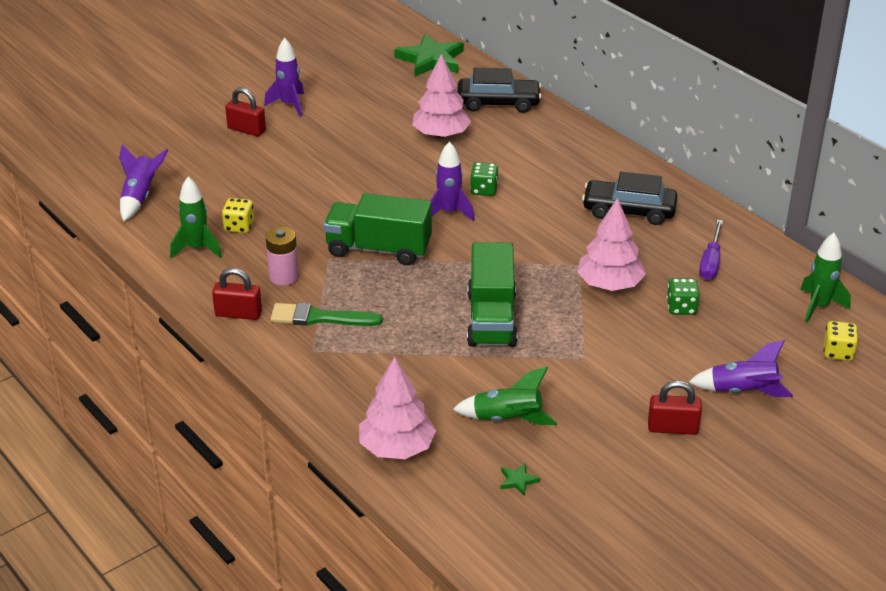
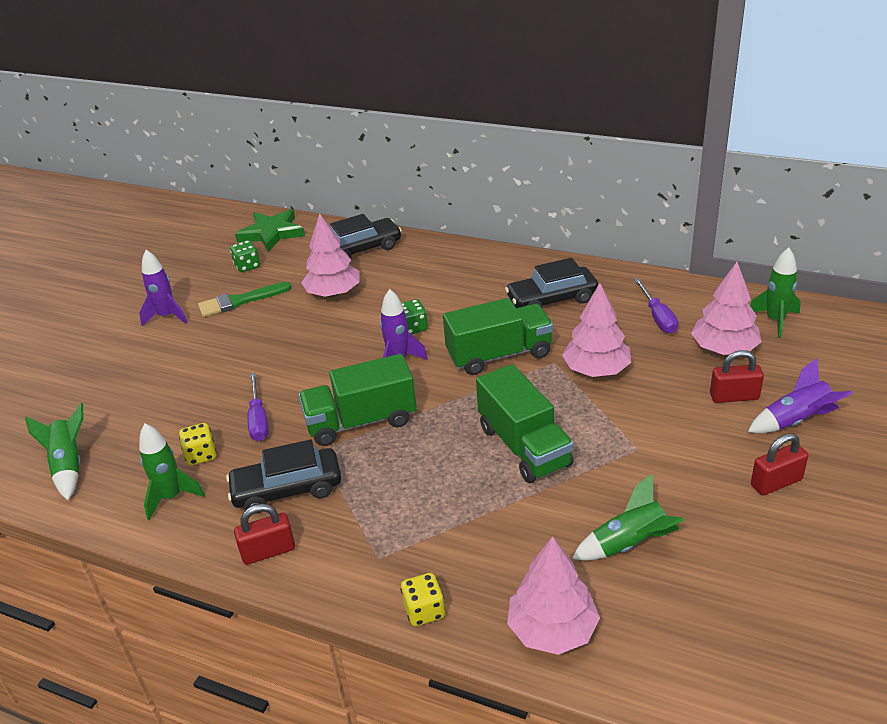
camera: 25 degrees left, 0 degrees up
(140, 197) = (69, 466): purple rocket -> green rocket
(246, 130) = (140, 355): red padlock -> red padlock (734, 396)
(284, 277) = (287, 489): pink battery -> black car
(300, 217) = (258, 420): none -> purple screwdriver
(319, 318) = (358, 518): green brush -> green brush (240, 301)
(518, 480) = (698, 607): green star -> none
(537, 240) = (499, 355): none -> green truck
(681, 308) = (674, 366): green dice -> green dice (247, 266)
(743, 311) = (724, 349): none -> pink tree
(838, 352) = (829, 353): yellow dice -> yellow dice (424, 611)

